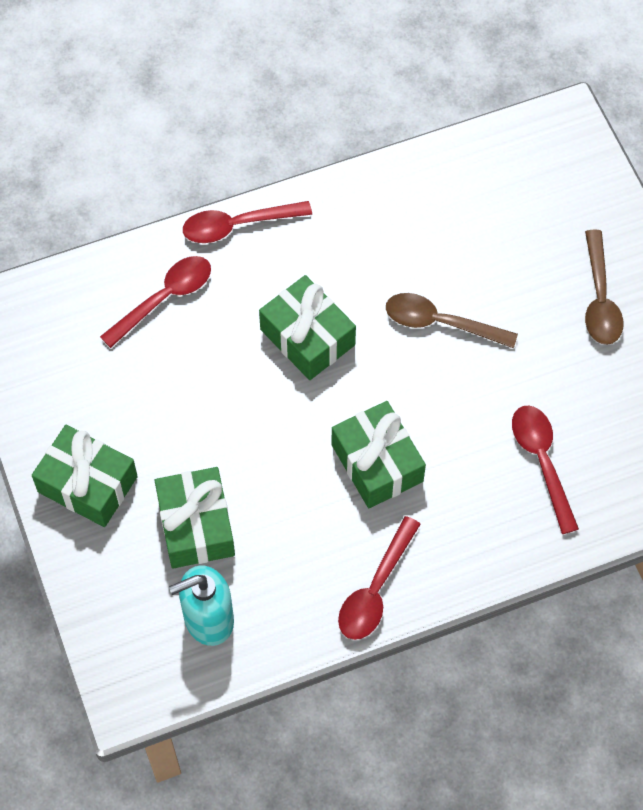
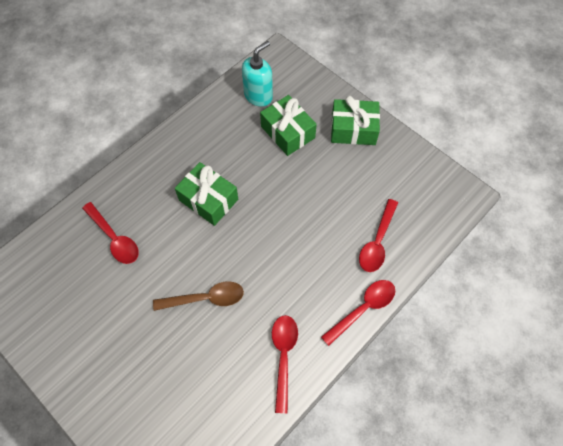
camera: 155 degrees right, 0 degrees up
(307, 337) = (282, 254): green gift -> none
(376, 589) = (182, 139): red spoon -> red spoon (283, 357)
(599, 298) = (107, 362): brown spoon -> none

